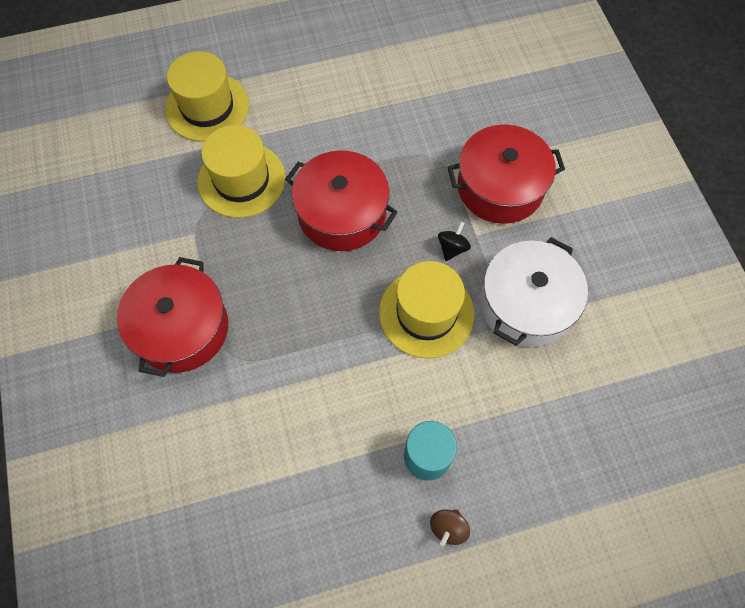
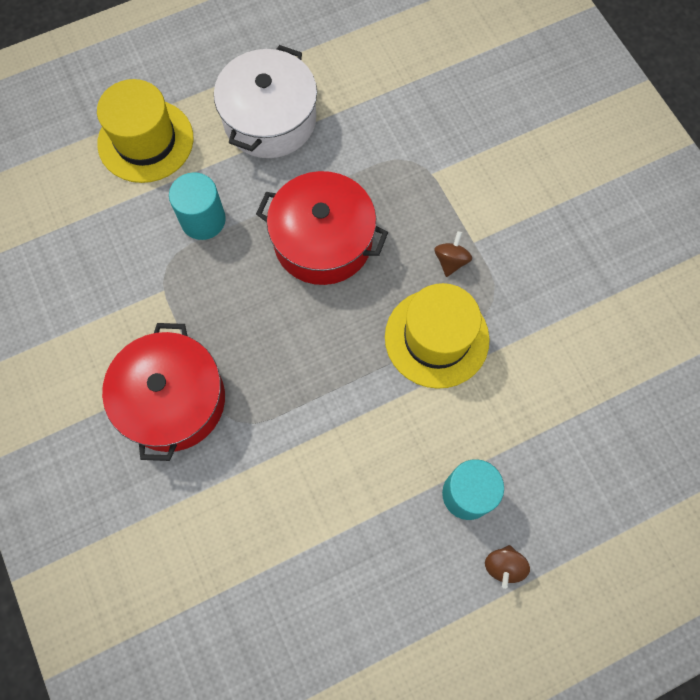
camera: 10 degrees left, 5 degrees up
(241, 180) = (203, 220): yellow hat -> turquoise cylinder
(452, 248) = (451, 261): black spinning top -> brown spinning top
(500, 187) = (489, 183): red pot -> none
(526, 304) = (541, 310): white pot -> white pot (270, 119)

